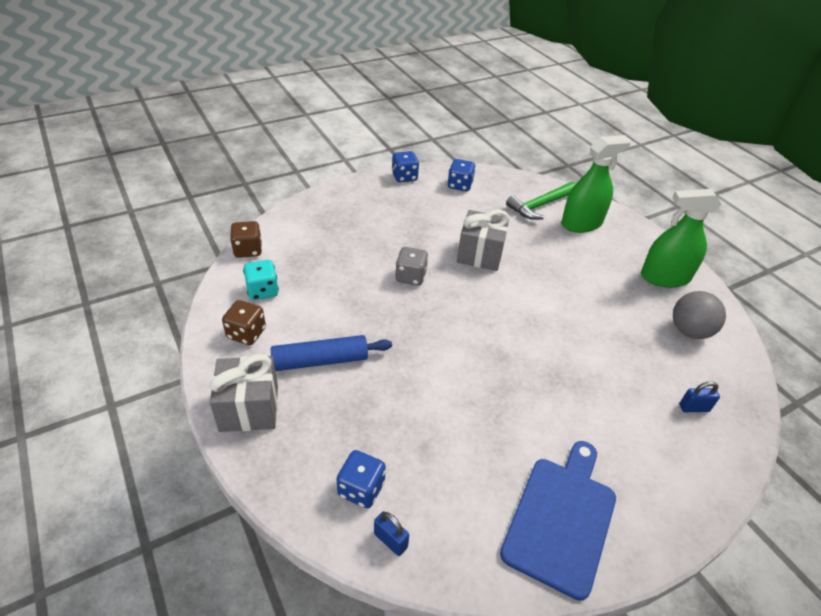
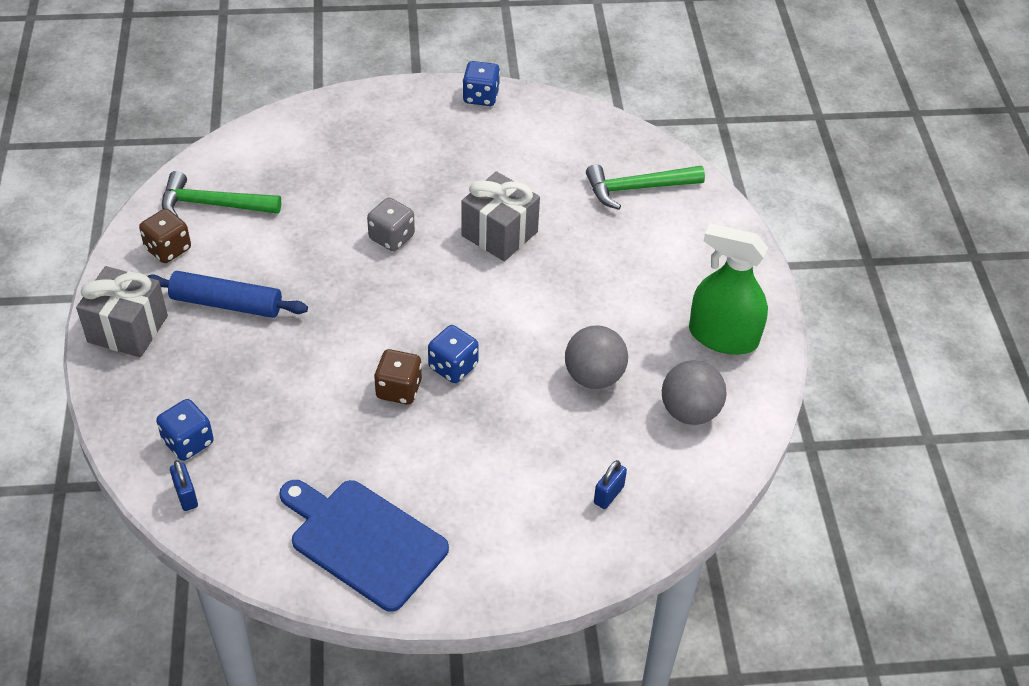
camera: 25 degrees right, 5 degrees up
(248, 250) = (225, 148): brown dice -> brown dice (399, 389)
(263, 291) = (212, 204): turquoise dice -> green hammer
(460, 185) = (547, 129): blue dice -> blue dice (453, 367)
(561, 518) = (363, 541): blue cutting board -> blue cutting board turned 105 degrees counterclockwise
(581, 223) = (673, 230): green spray bottle -> none
(614, 328) = (594, 376): none -> grey ball
(694, 408) = (608, 495): blue padlock -> blue padlock turned 75 degrees counterclockwise

